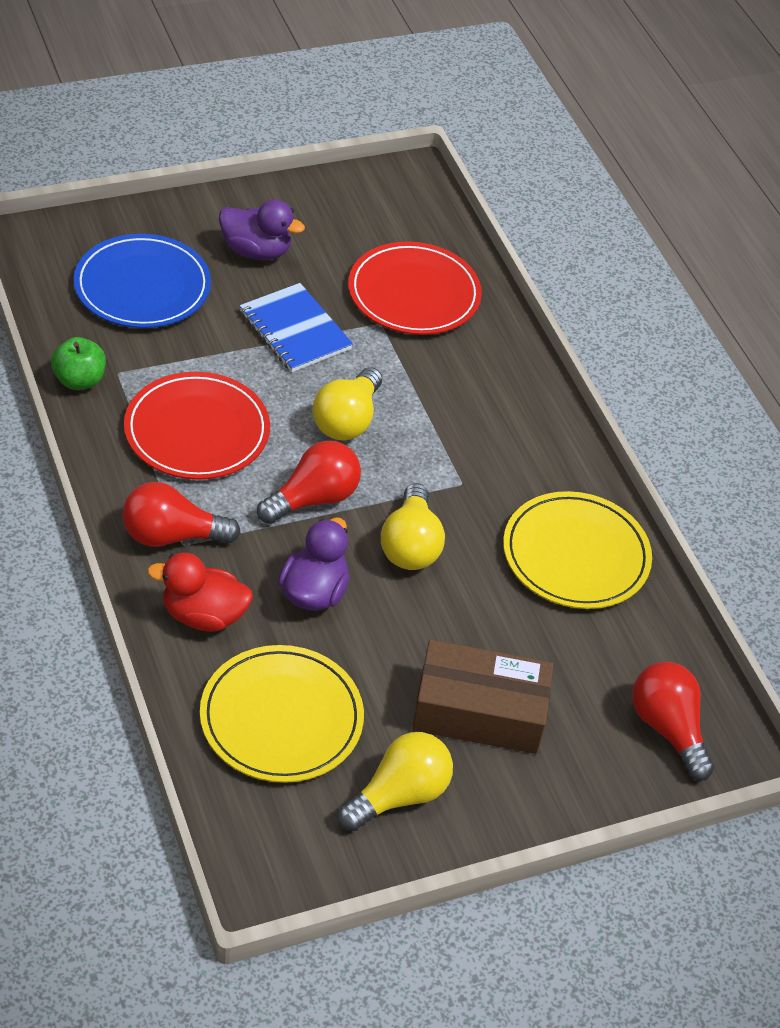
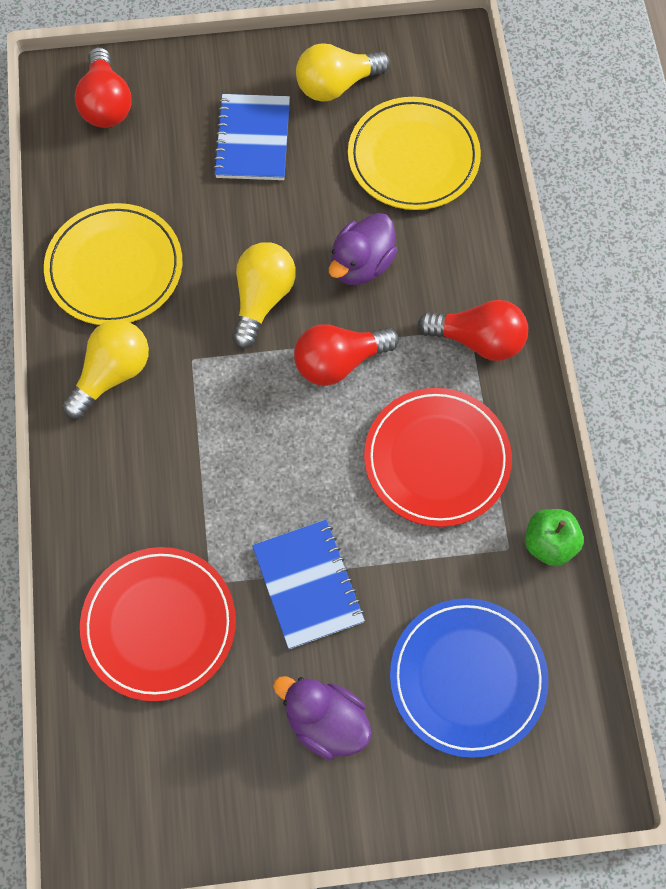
camera: 160 degrees left, 20 degrees up
(203, 615) = (461, 256): red duck -> none
(347, 420) = (282, 452): yellow light bulb -> yellow light bulb (112, 374)
(479, 711) = (253, 139): brown box -> blue notebook

